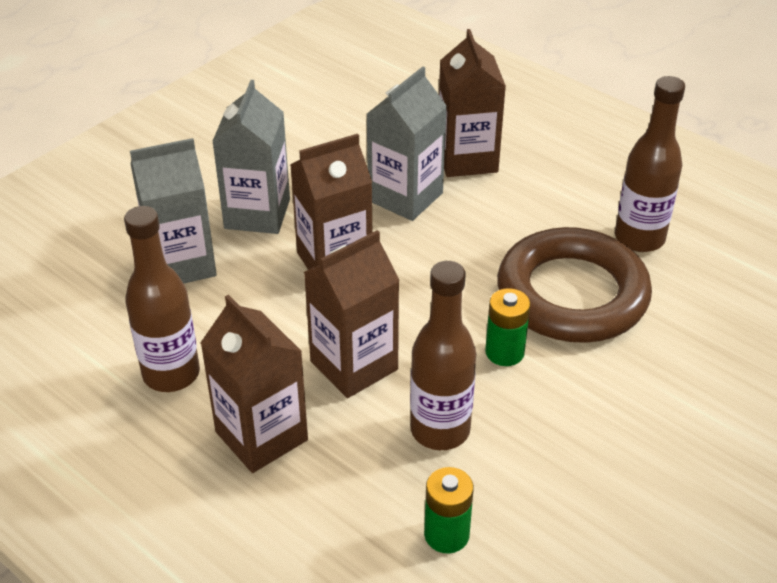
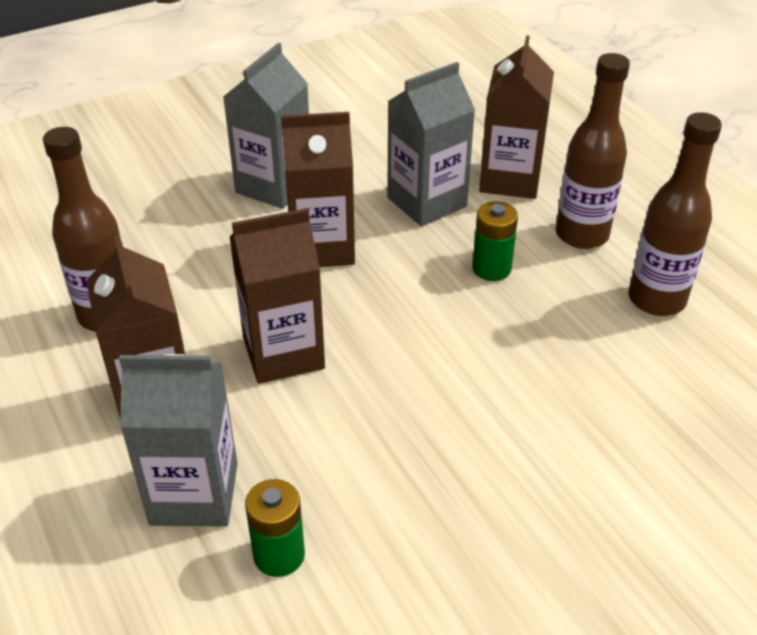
camera: 20 degrees right, 0 degrees up
(182, 264) = (178, 216): grey carton -> grey carton (194, 493)
(440, 430) = (333, 442): brown bottle -> brown bottle (582, 235)
(504, 352) = (445, 381): green battery -> green battery (491, 269)
(572, 294) = (550, 339): brown ring -> none

